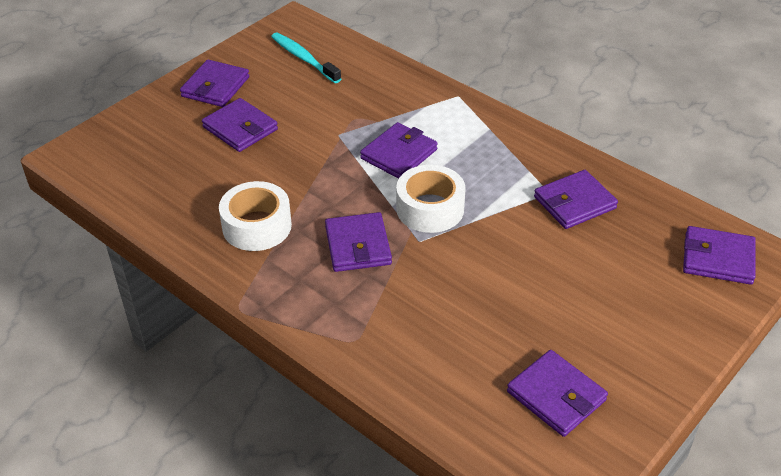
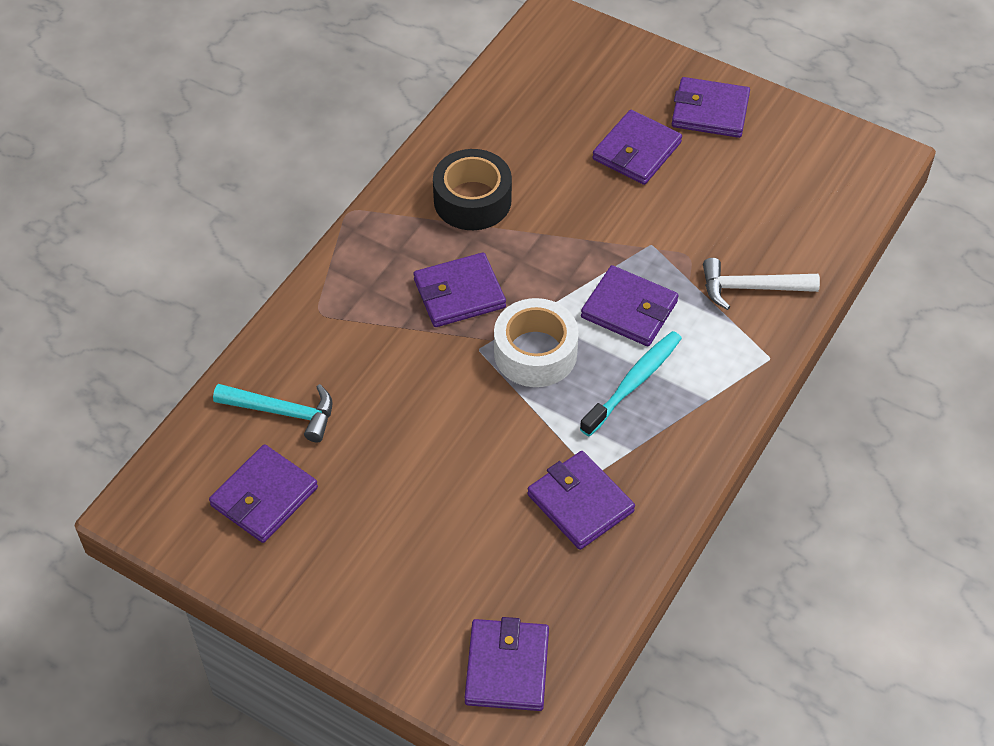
camera: 80 degrees right, 10 degrees up
(257, 226) = (472, 200): white tape -> black tape
(304, 58) = (798, 183): turquoise toothbrush -> turquoise toothbrush (633, 383)
(394, 94) = (751, 288): none -> white hammer
(464, 375) = (283, 412): none -> turquoise hammer

